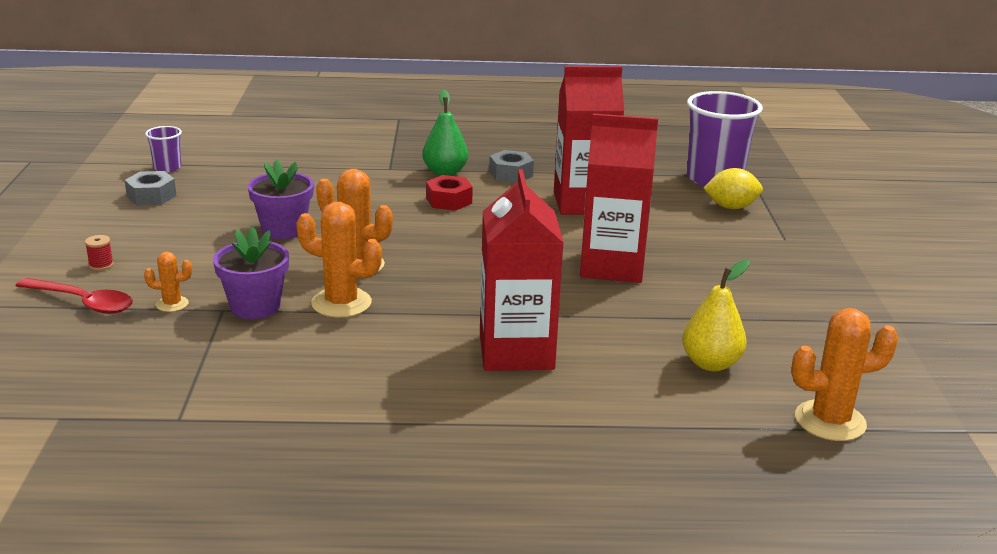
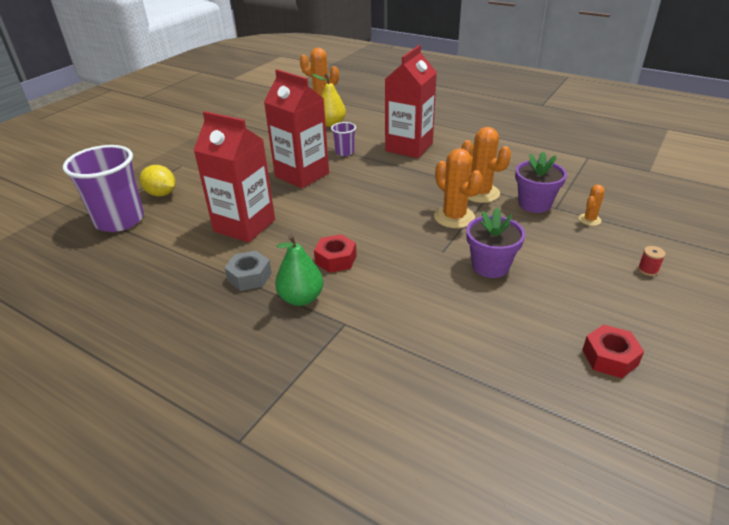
camera: 145 degrees left, 10 degrees up
(83, 302) = (654, 237): red spoon -> none
(151, 196) = (609, 357): grey nut -> red nut
(167, 168) = (591, 417): purple cup -> purple cup (344, 152)
(172, 304) = (589, 220): orange cactus -> orange cactus turned 75 degrees counterclockwise

